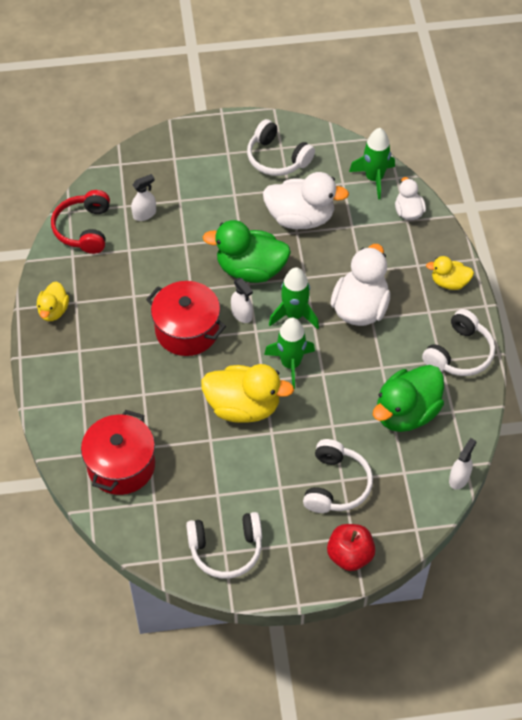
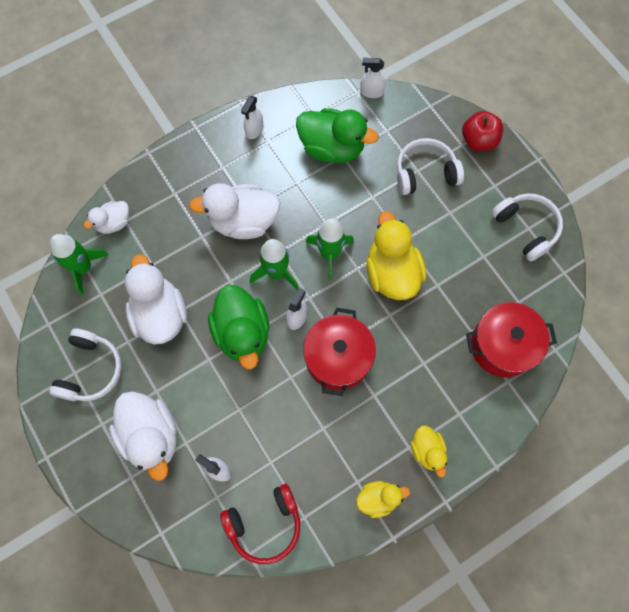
camera: 115 degrees left, 15 degrees up
(198, 180) = (151, 436): none -> white duck
(449, 282) = (182, 162): yellow duck -> yellow duck (427, 450)
(459, 353) = (254, 130): white headphones -> white spray bottle

